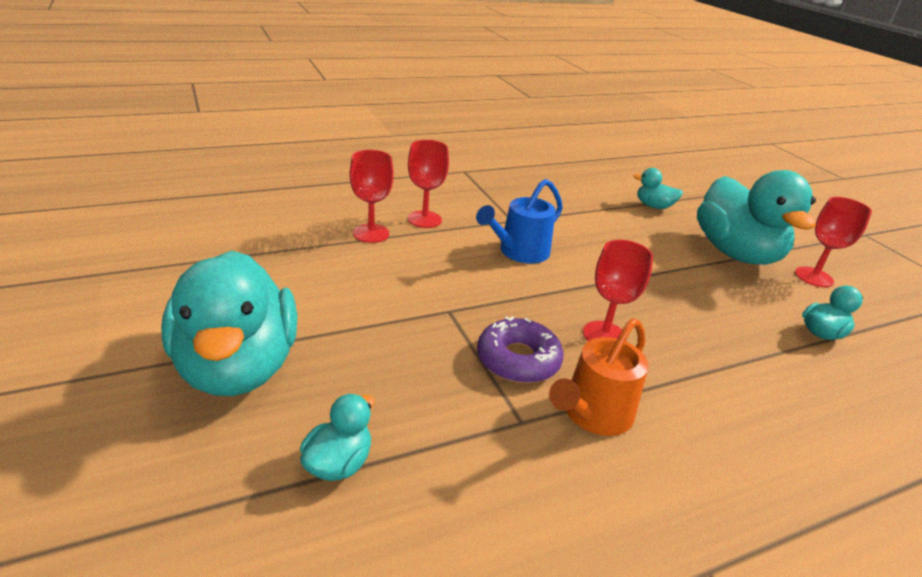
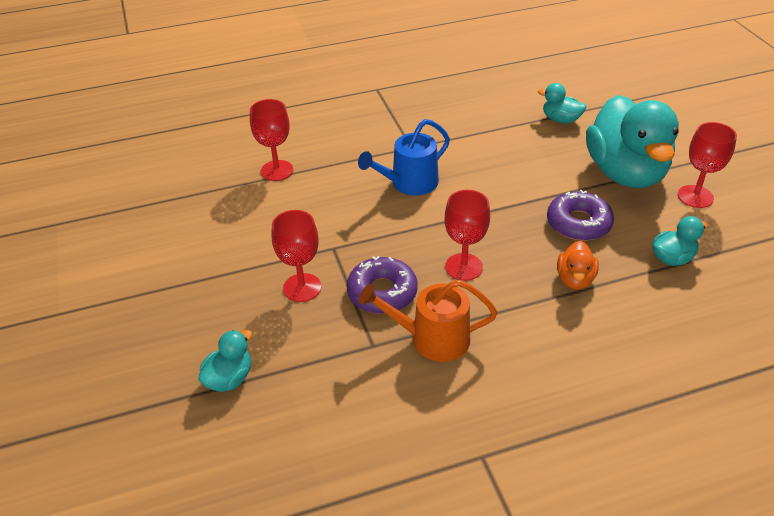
camera: 10 degrees right, 10 degrees up
(238, 367) = (160, 304): turquoise duck -> none
(424, 219) = (328, 151): red goblet -> red goblet (302, 287)
(593, 414) = (432, 339): orange watering can -> orange watering can turned 45 degrees clockwise
(710, 296) = (578, 223): none -> purple donut
(731, 351) = (575, 279): none -> orange duck

